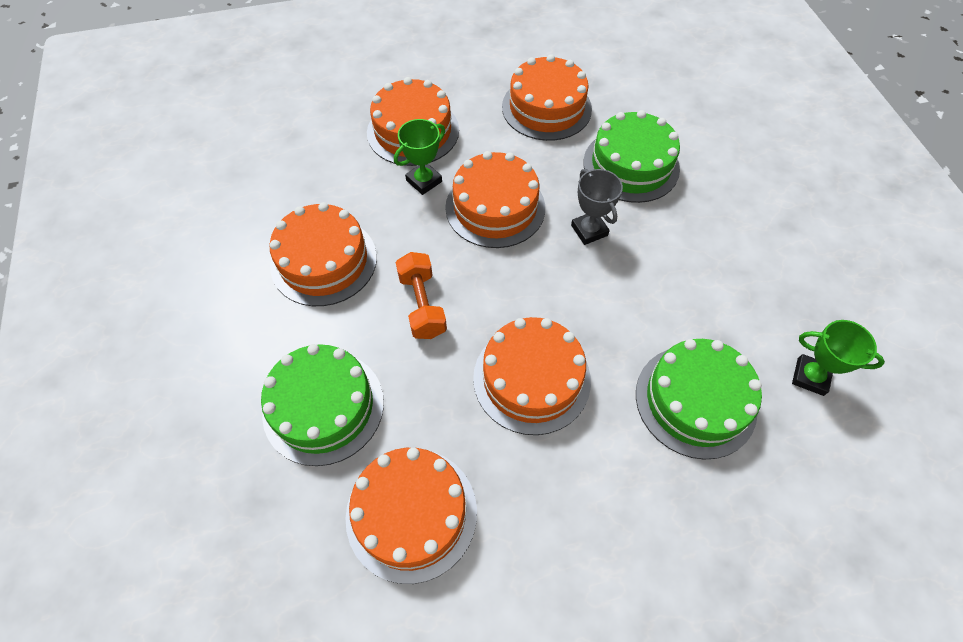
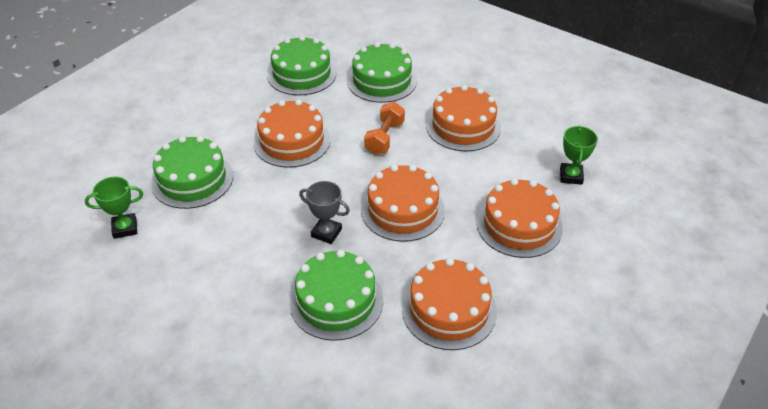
camera: 140 degrees right, 15 degrees down
(411, 513) = (302, 74): orange cake -> green cake
(422, 305) = (384, 138): orange dumbbell -> orange dumbbell turned 75 degrees clockwise
(424, 181) = (467, 198): green trophy -> green trophy (571, 176)

